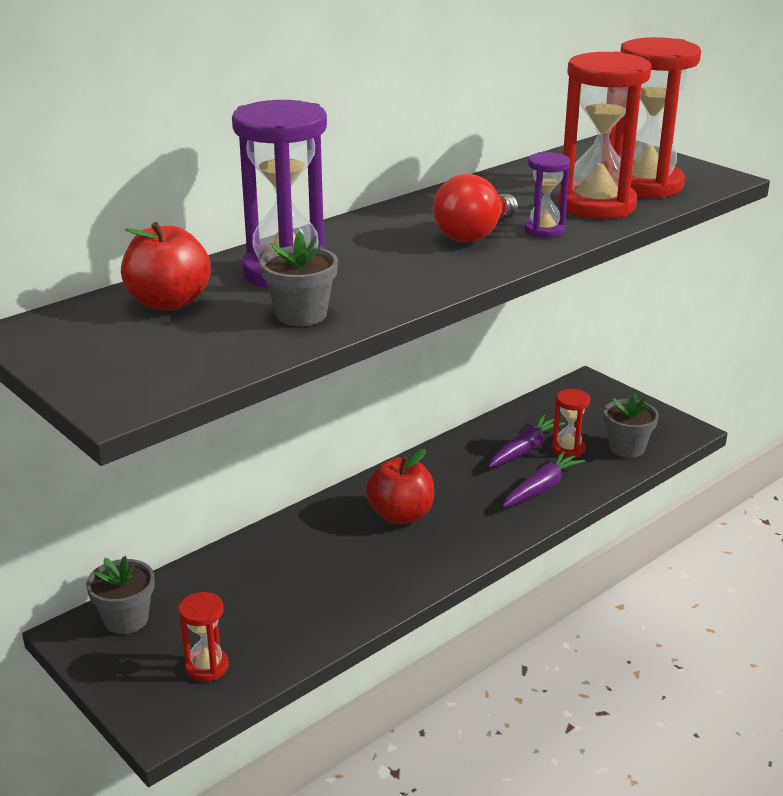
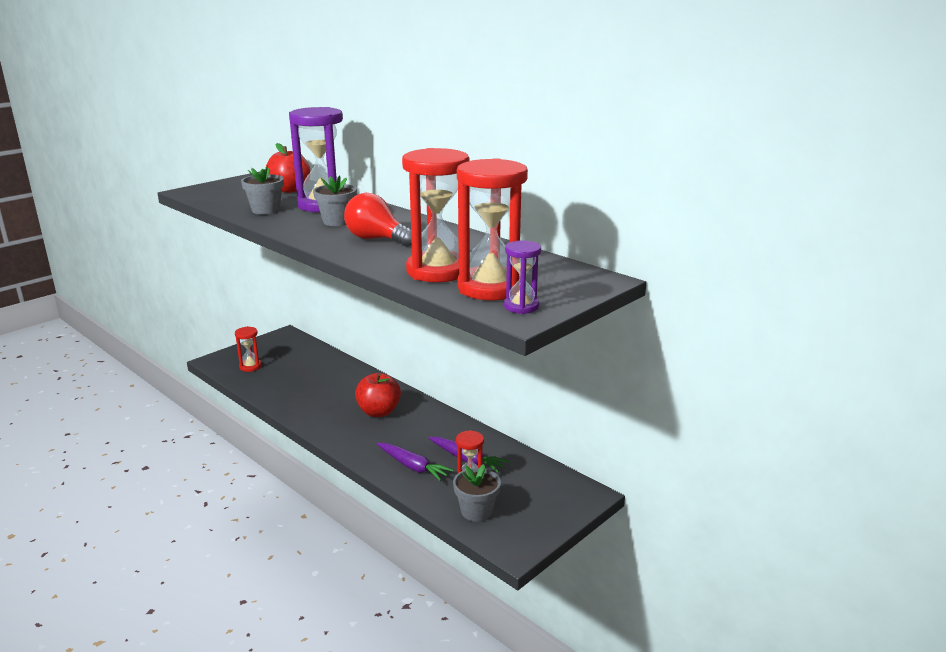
camera: 85 degrees right, 5 degrees down
(126, 619) = (292, 344): grey flower pot -> grey flower pot (337, 221)
(544, 230) = (384, 256): purple hourglass -> purple hourglass (521, 307)

